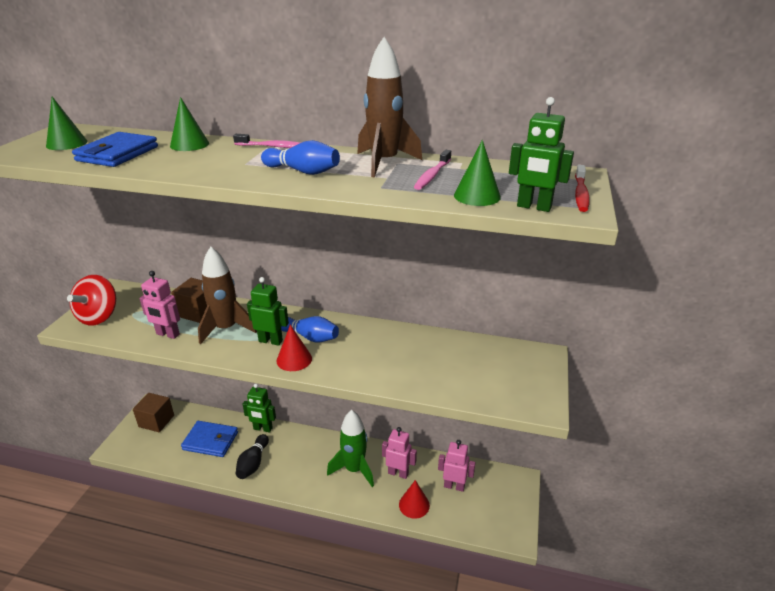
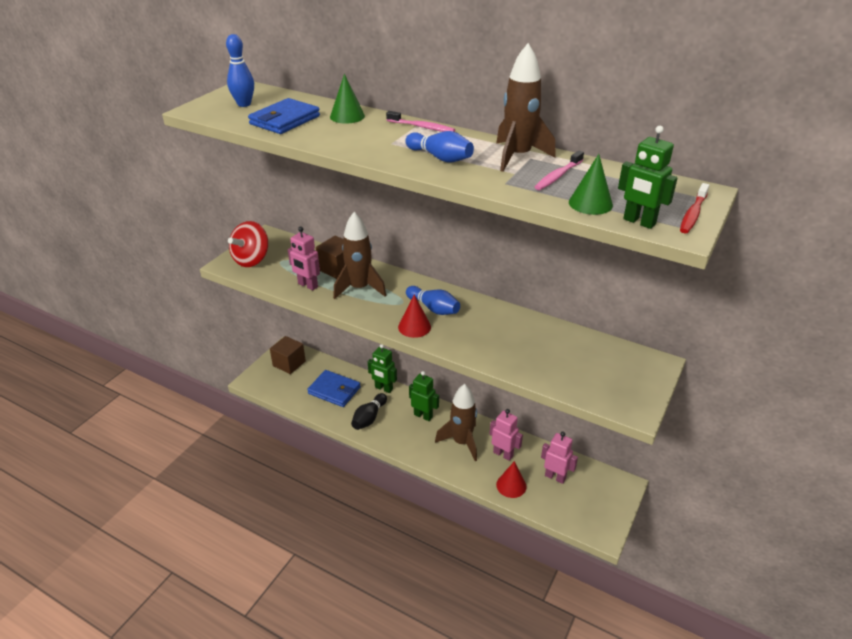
camera: 15 degrees right, 5 degrees up
(66, 143) = (244, 104): green cone -> blue bowling pin
(270, 341) = (397, 306): green robot -> green robot (423, 415)
(354, 469) = (461, 442): green rocket -> brown rocket

